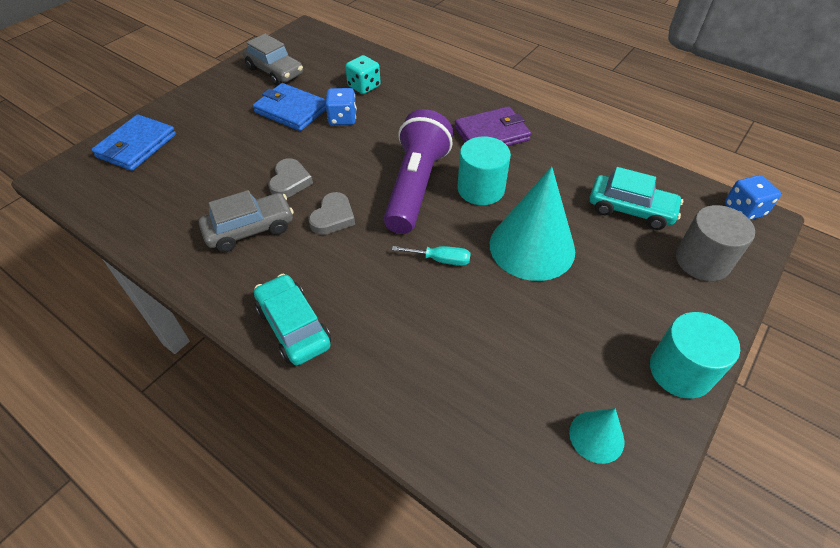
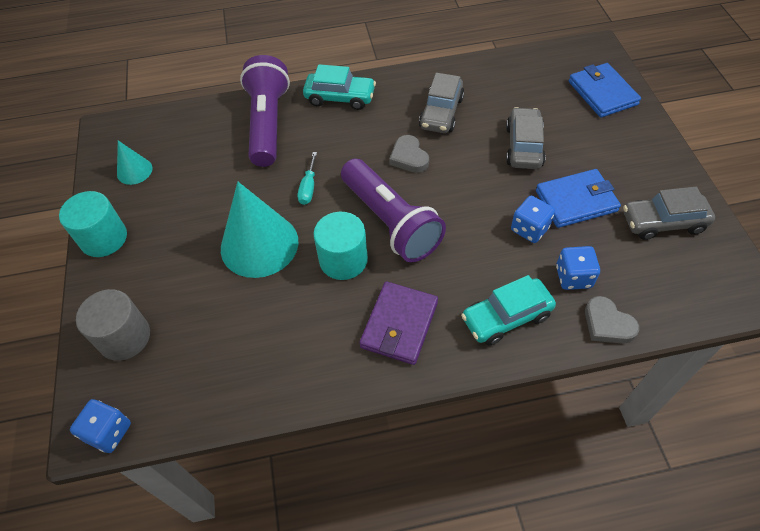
camera: 135 degrees right, 5 degrees up
(252, 158) = (523, 146): none -> grey car
(290, 181) = (473, 154): grey heart -> grey heart (607, 324)
(364, 86) = (573, 277): turquoise dice -> blue dice
(396, 363) = (268, 123): none -> purple flashlight
(440, 260) = (308, 188): turquoise screwdriver -> turquoise screwdriver turned 45 degrees counterclockwise
(630, 210) = (211, 342): turquoise car -> turquoise car (506, 317)

